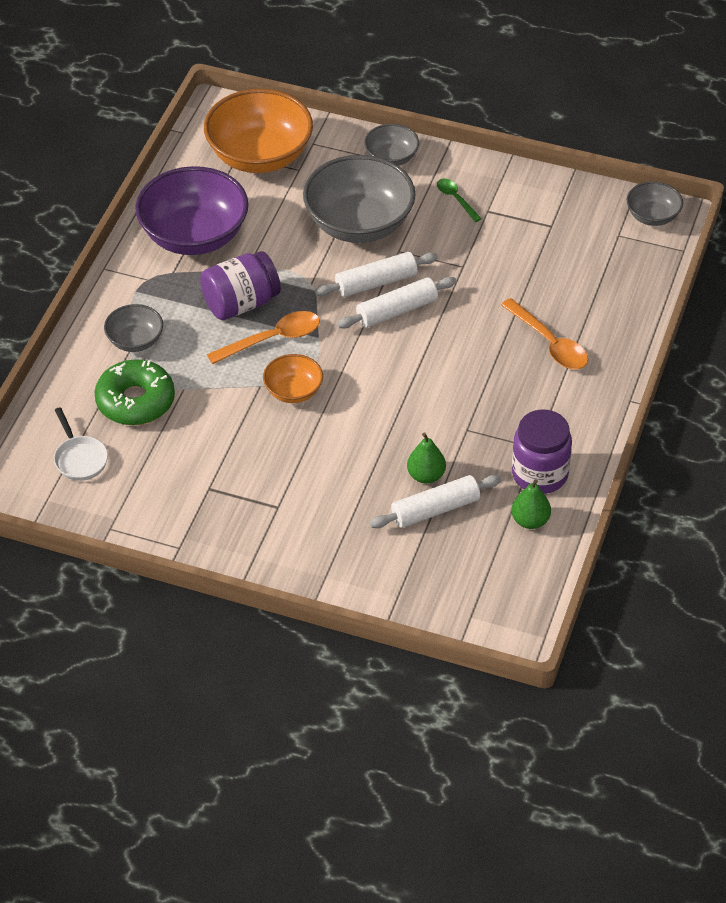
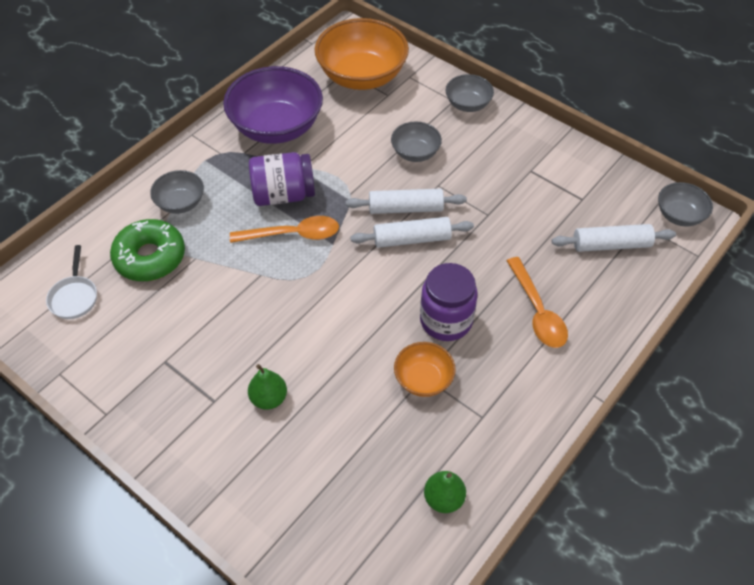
camera: 20 degrees right, 5 degrees up
(293, 391) = (286, 289): orange bowl -> orange bowl (423, 379)
(359, 224) = (415, 153): grey bowl -> grey bowl, size x0.51
(426, 475) = (364, 413): green pear -> green pear (269, 398)
(435, 509) = (357, 454): white rolling pin -> white rolling pin (611, 245)
(456, 199) = (507, 153): green spoon -> none
(539, 474) = (474, 448): purple jar -> purple jar (446, 320)

